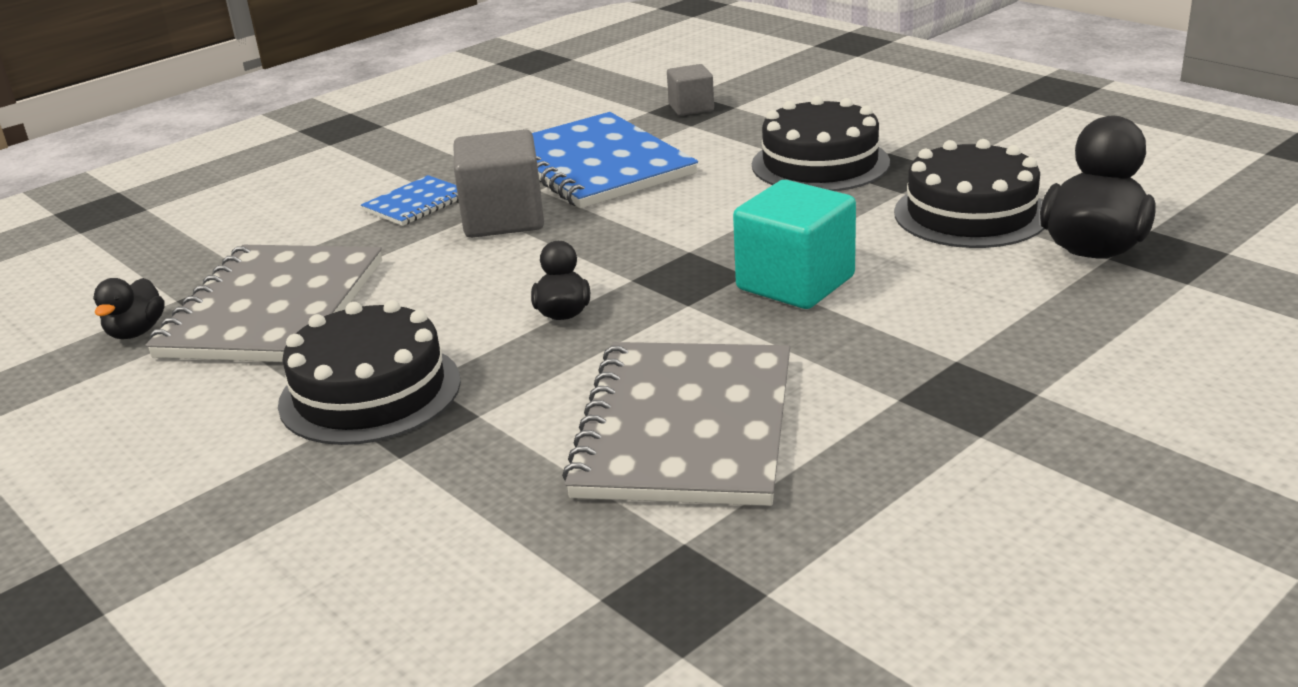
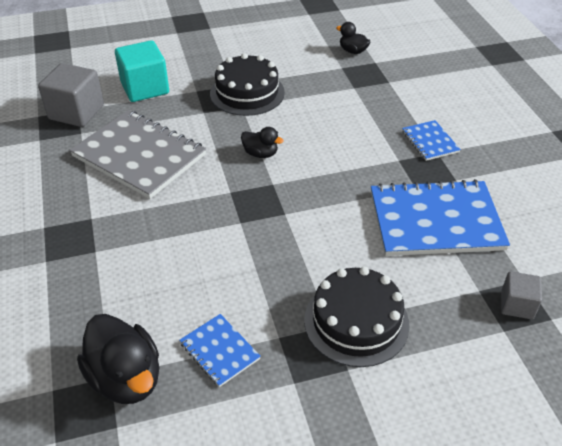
camera: 115 degrees right, 15 degrees up
(273, 308) = (343, 83): grey notebook -> none
(503, 219) = (383, 164): grey cube -> grey cube (76, 112)
(795, 283) = (214, 234): turquoise cube -> turquoise cube (145, 88)
(971, 213) = (220, 351): black cake -> blue notebook

